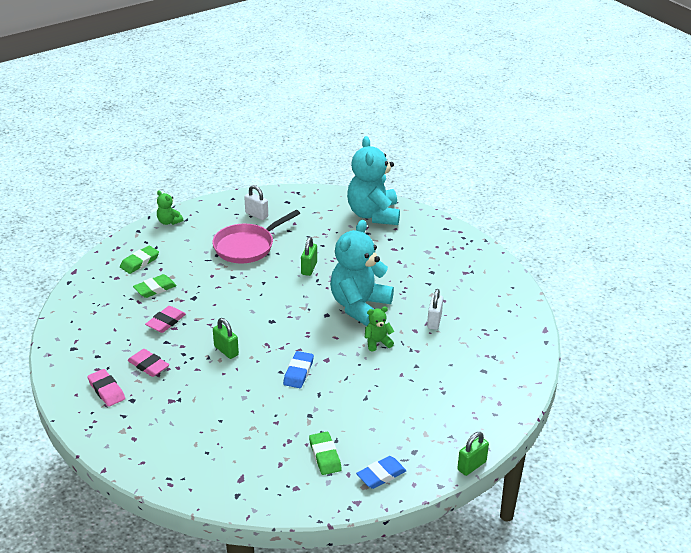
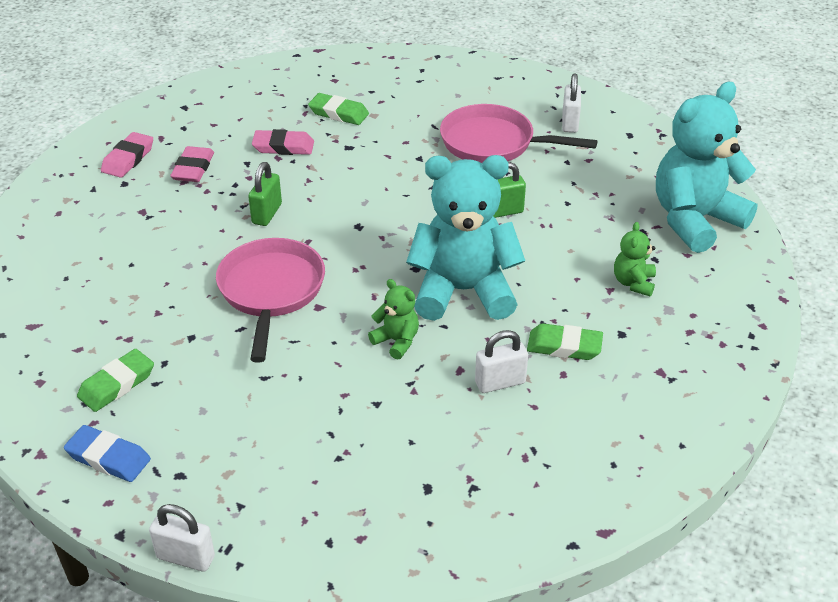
camera: 60 degrees right, 5 degrees up
(139, 262) = (378, 82): green eraser -> green eraser (564, 346)
(169, 222) = (478, 68): green teddy bear -> green teddy bear (633, 283)
(298, 372) = (271, 291): blue eraser -> pink pan
(471, 466) = (186, 557): green padlock -> white padlock

